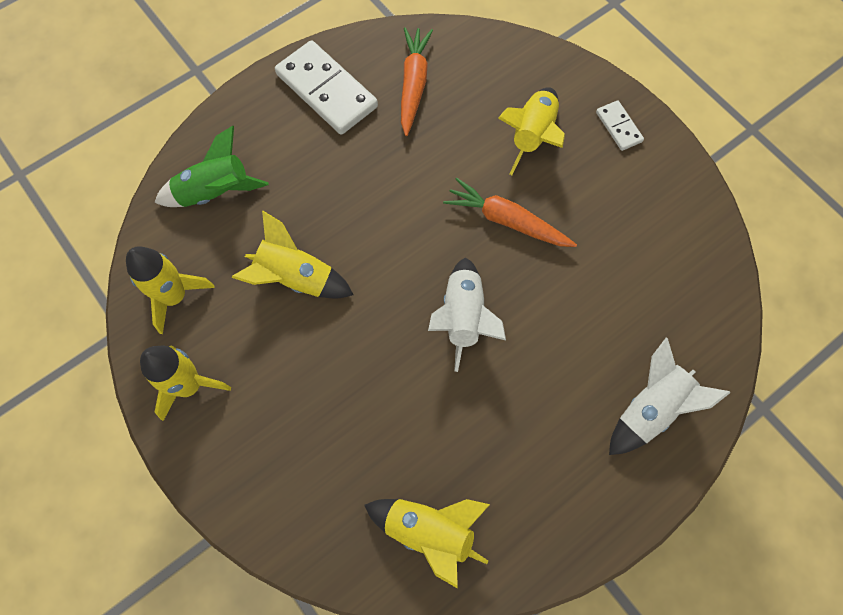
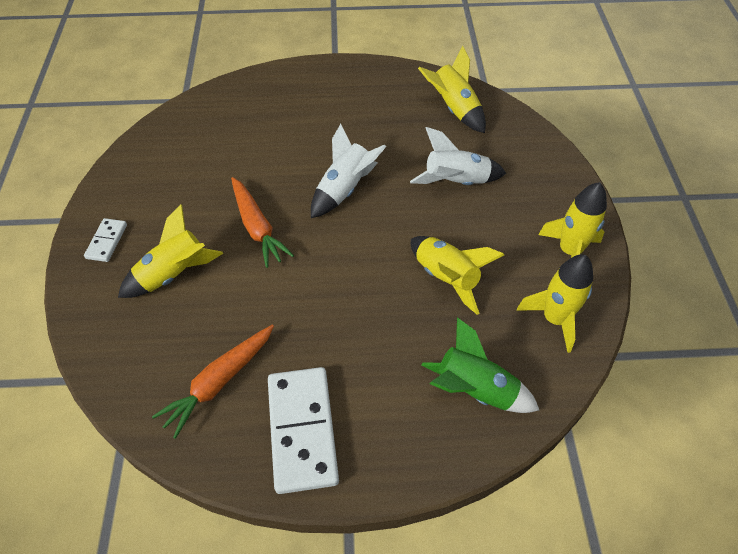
camera: 145 degrees left, 15 degrees down
(650, 408) = (281, 94): white rocket -> white rocket (456, 182)

